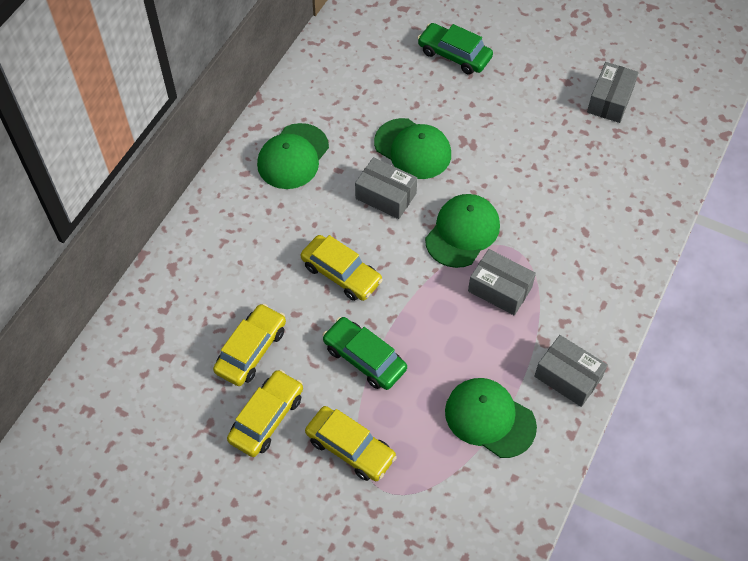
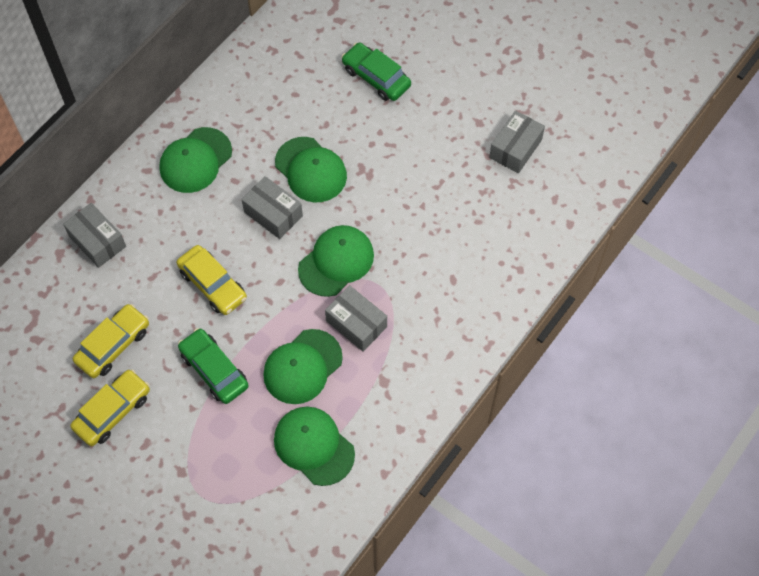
camera: 10 degrees right, 5 degrees up
(350, 448) = (181, 452): yellow car -> none
(456, 340) = (302, 367): none -> green cap
(568, 377) = (396, 419): grey box -> grey box (97, 241)

